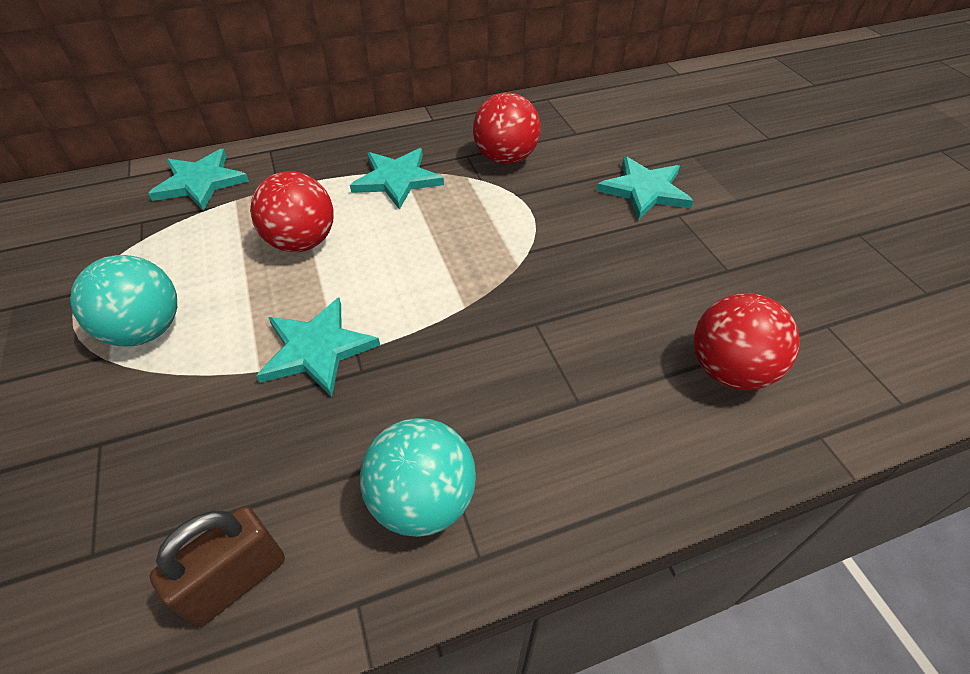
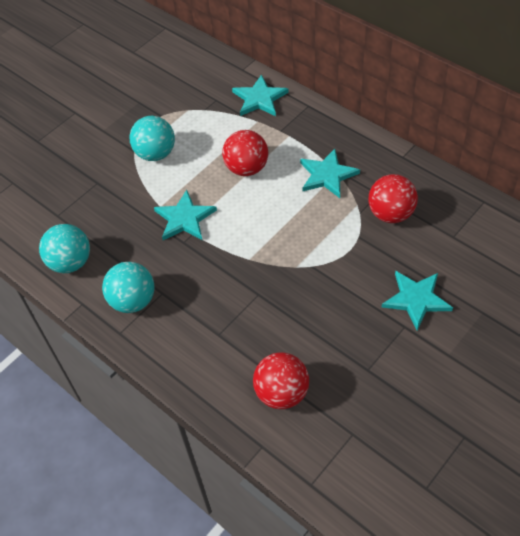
camera: 65 degrees right, 5 degrees up
(236, 580) = (70, 262): brown padlock -> turquoise ball

